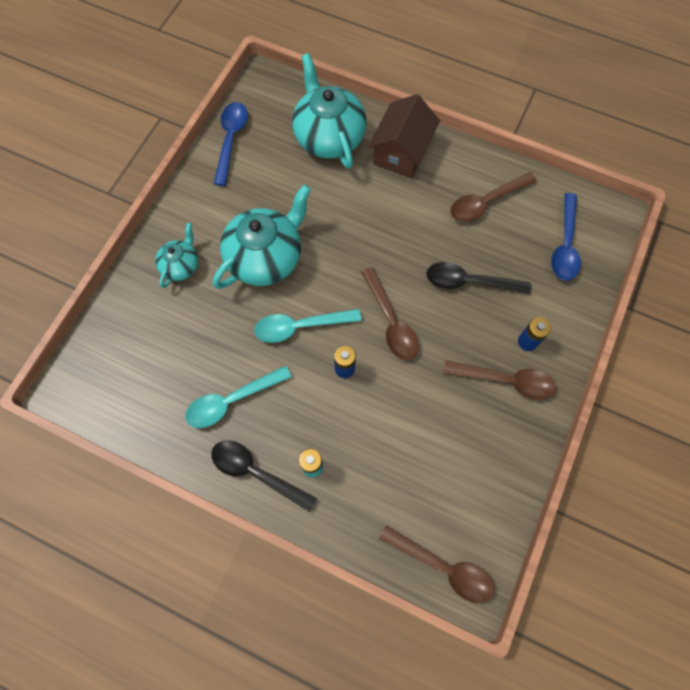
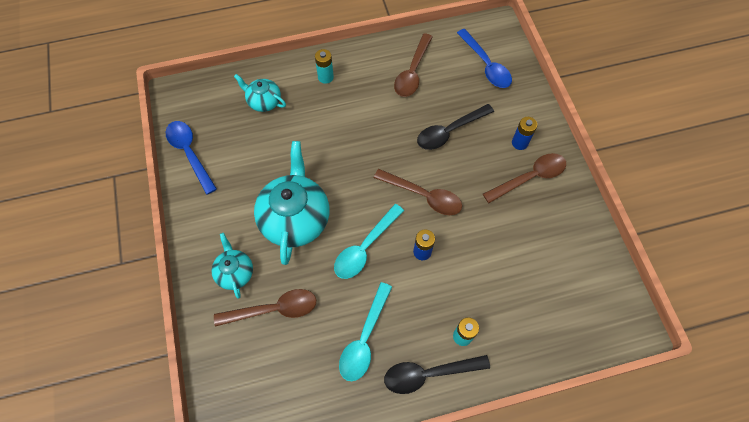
camera: 40 degrees left, 5 degrees down
(329, 137) = (264, 101): turquoise teapot -> turquoise teapot, size x0.53
(401, 152) = (325, 77): brown house -> turquoise battery
(443, 567) = (603, 328): brown spoon -> brown spoon (273, 309)

